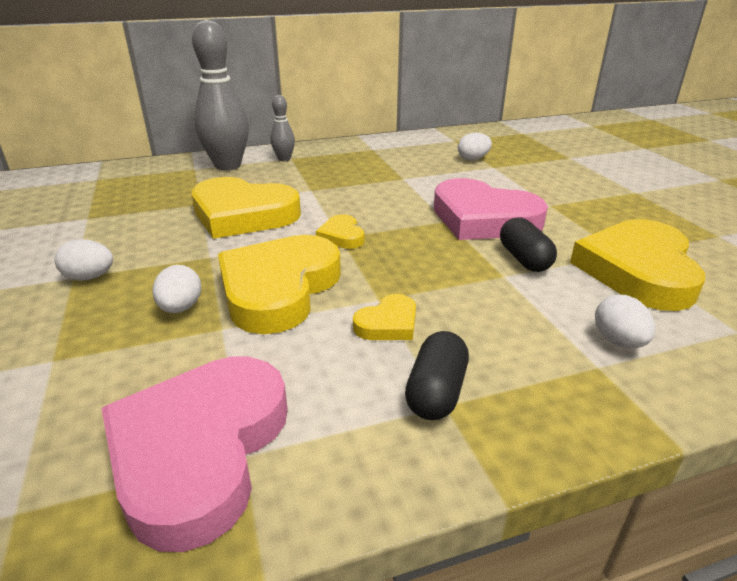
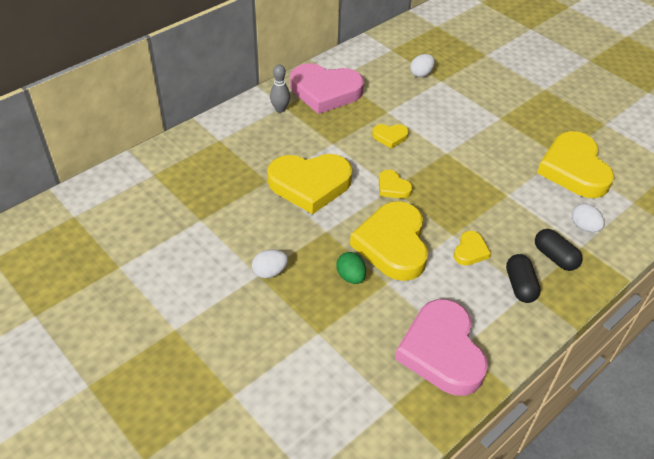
camera: 25 degrees left, 15 degrees up
(181, 308) = (351, 277): white egg -> green egg
(228, 166) = (243, 130): grey bowling pin -> none
(385, 196) = (390, 137): none -> yellow heart
(483, 218) = (467, 144): pink heart -> pink heart (325, 91)
(524, 259) = (511, 177): black capsule -> black capsule (555, 257)

